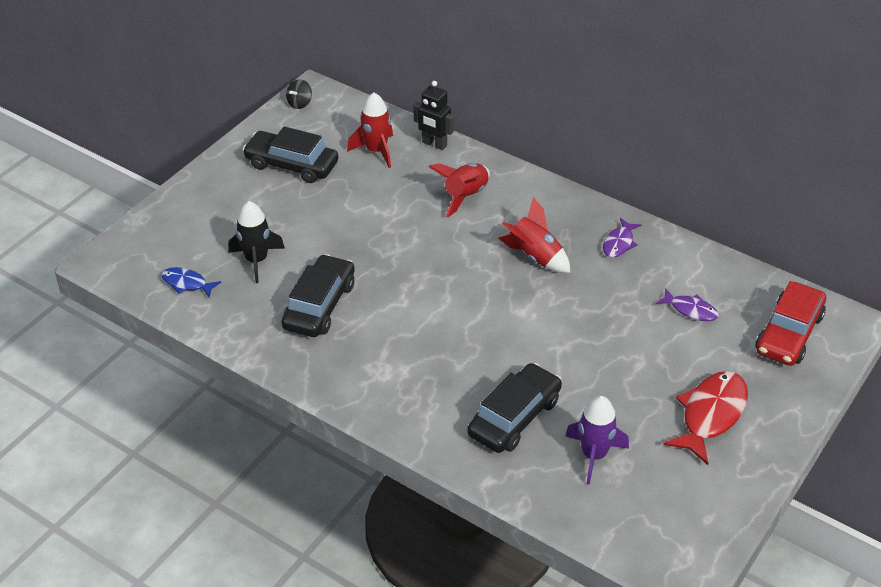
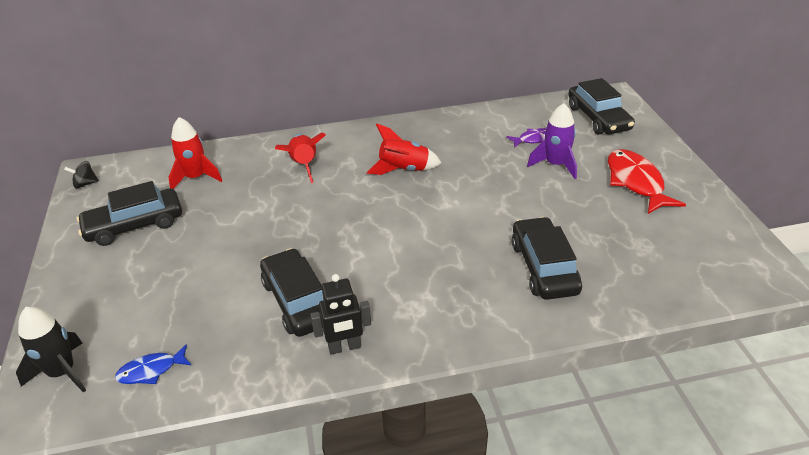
camera: 45 degrees left, 5 degrees down
(256, 260) = (196, 308): black rocket -> black rocket (62, 372)
(299, 103) = (85, 184): black spinning top -> black spinning top turned 90 degrees clockwise
(434, 144) = (235, 150): black robot -> black robot (344, 347)
(594, 455) = (622, 251): purple rocket -> purple rocket (555, 165)
(619, 243) = (441, 132): purple fish -> none
(789, 333) = (598, 118): red car -> black car

